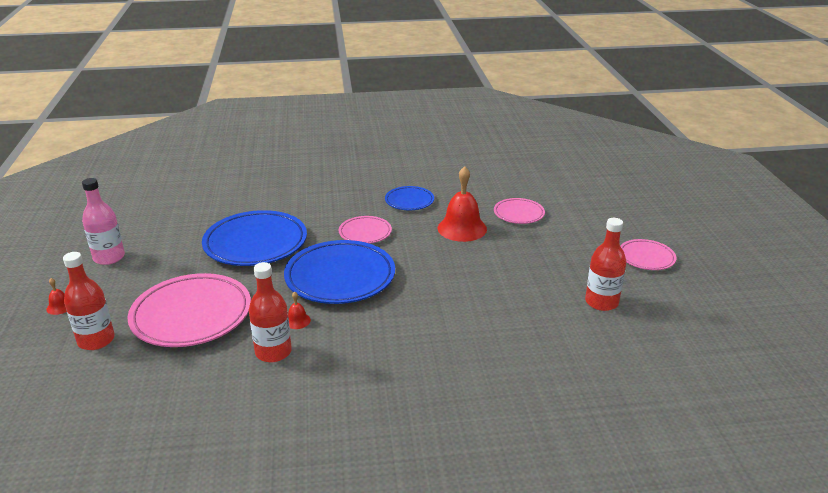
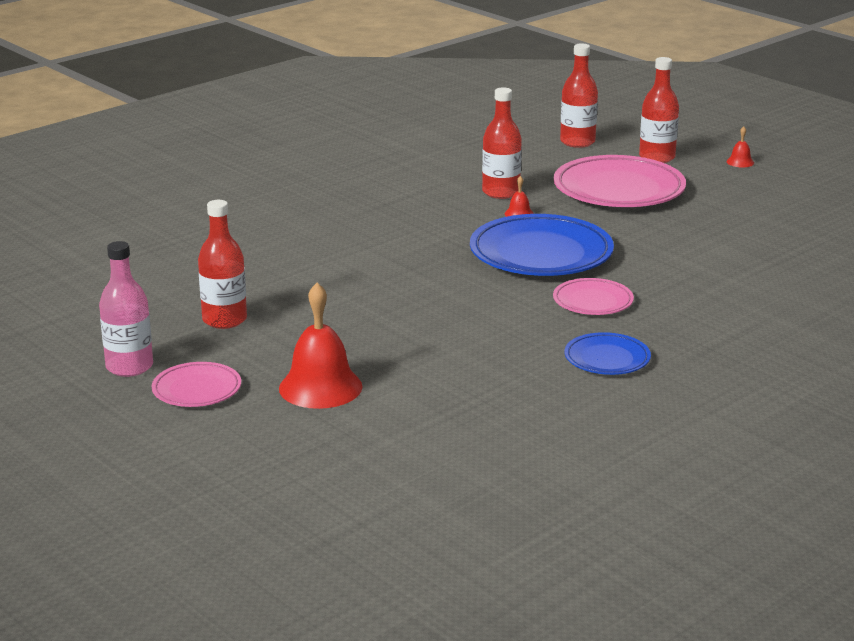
camera: 145 degrees right, 5 degrees down
(106, 395) = (577, 142): none -> red bottle
(109, 257) = (798, 198): pink bottle -> pink bottle (129, 367)
(255, 243) = (690, 252): blue plate -> none
(462, 228) = (482, 347): red bell -> red bell (320, 387)
(518, 214) = (430, 394): pink plate -> none

